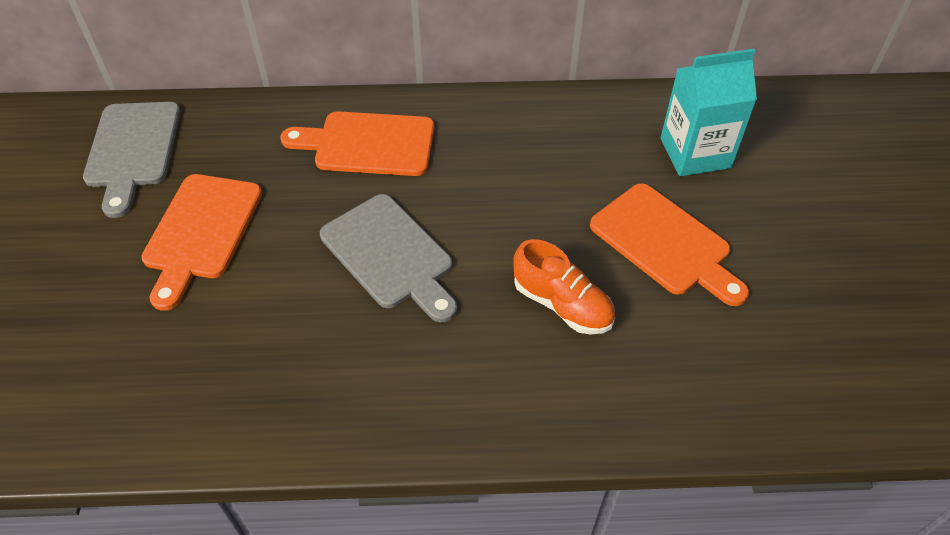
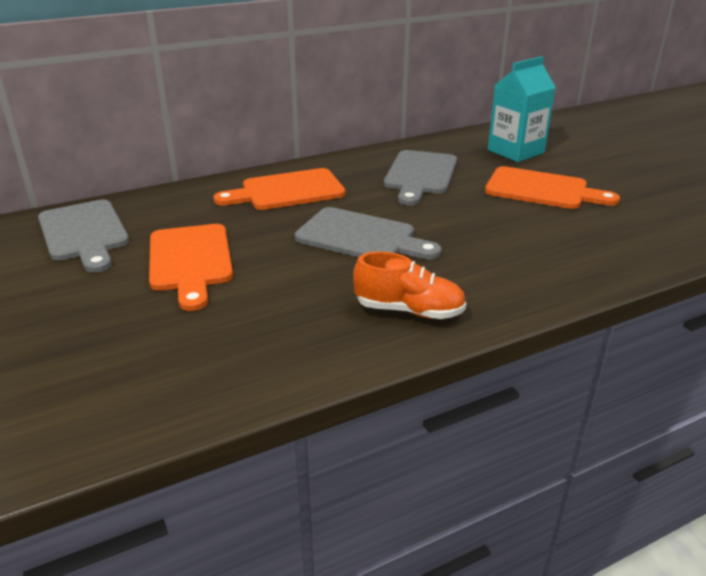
camera: 25 degrees left, 20 degrees down
(537, 163) = (420, 175): none -> grey cutting board
(562, 304) = (509, 230): orange shoe -> orange shoe (409, 310)

